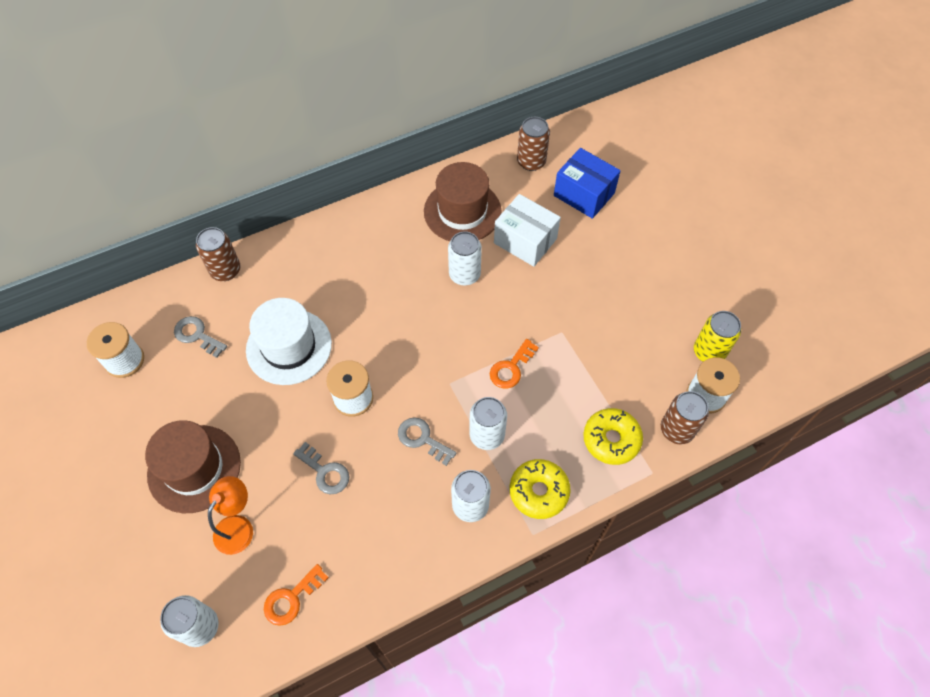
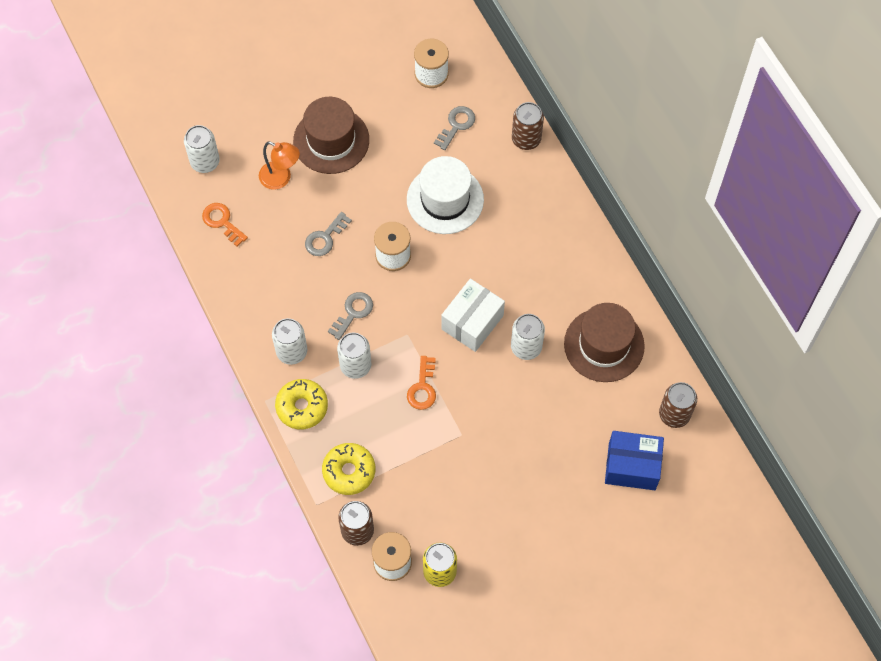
camera: 90 degrees right, 5 degrees up
(511, 368) = (422, 387): orange key -> orange key turned 120 degrees counterclockwise
(525, 241) = (568, 404): white box -> white box (472, 322)
(584, 194) = (632, 466): blue box -> blue box turned 60 degrees clockwise

